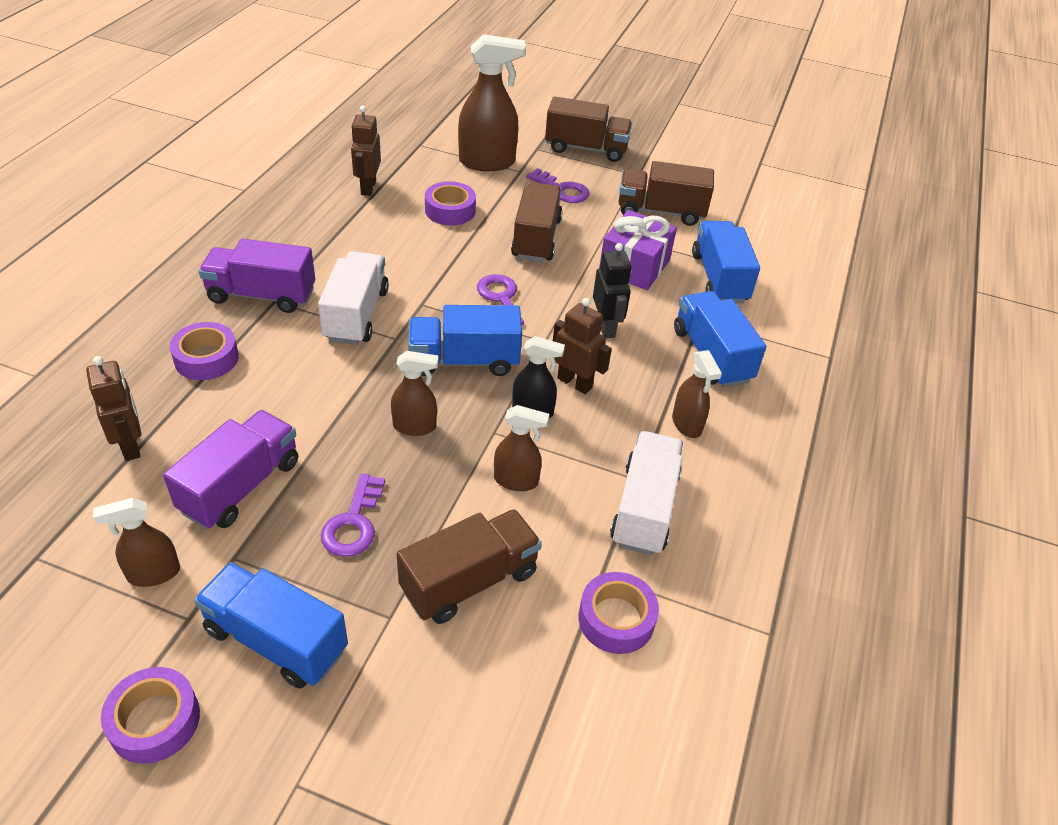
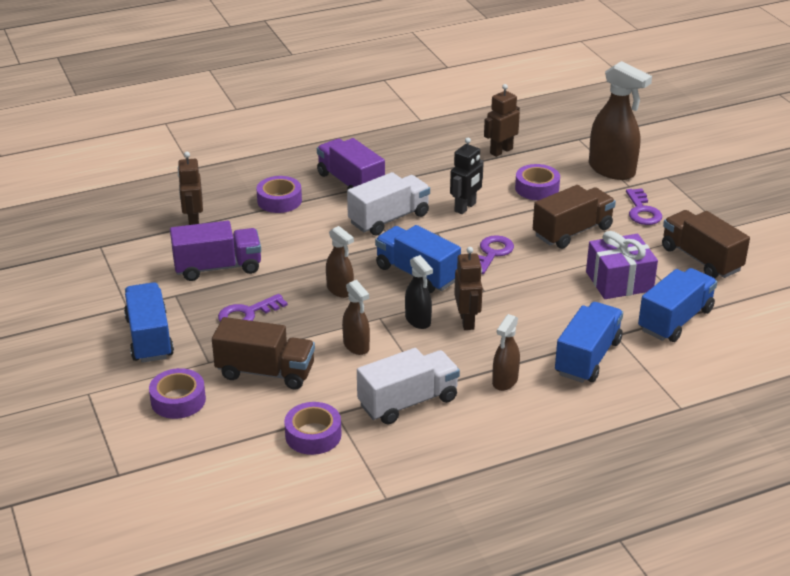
camera: 50 degrees right, 10 degrees down
(131, 445) = (193, 222): brown robot -> brown robot turned 150 degrees clockwise
(153, 573) = (135, 280): brown spray bottle -> none
(155, 721) = (68, 334): purple tape -> purple tape (178, 400)
(586, 148) = (709, 193): brown truck -> none
(606, 327) = (538, 304): black robot -> black robot (465, 207)

